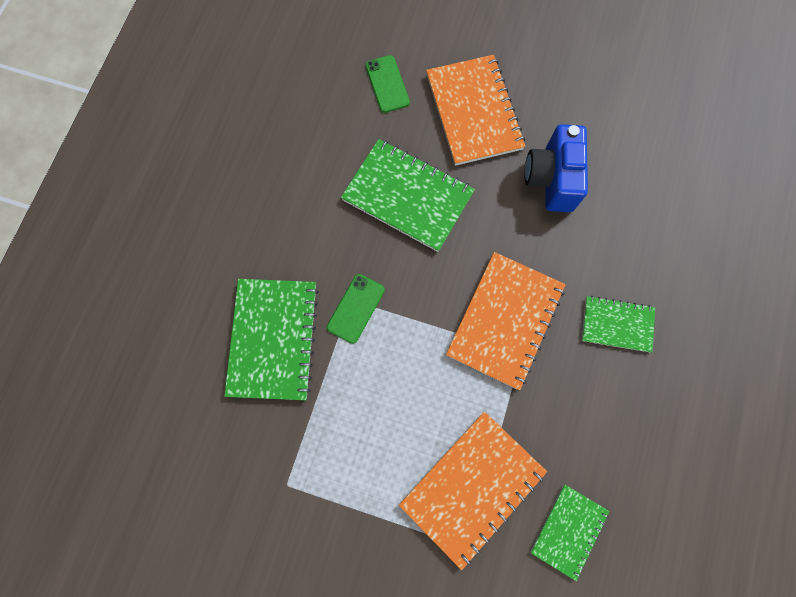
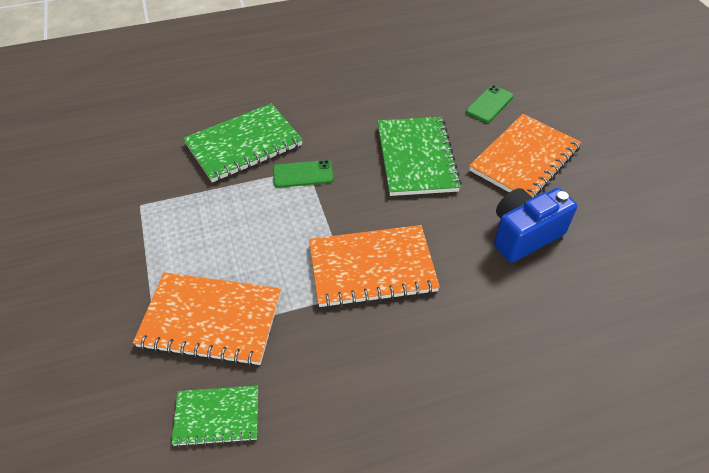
camera: 55 degrees right, 25 degrees down
(617, 324) = (441, 353): green notebook -> none

